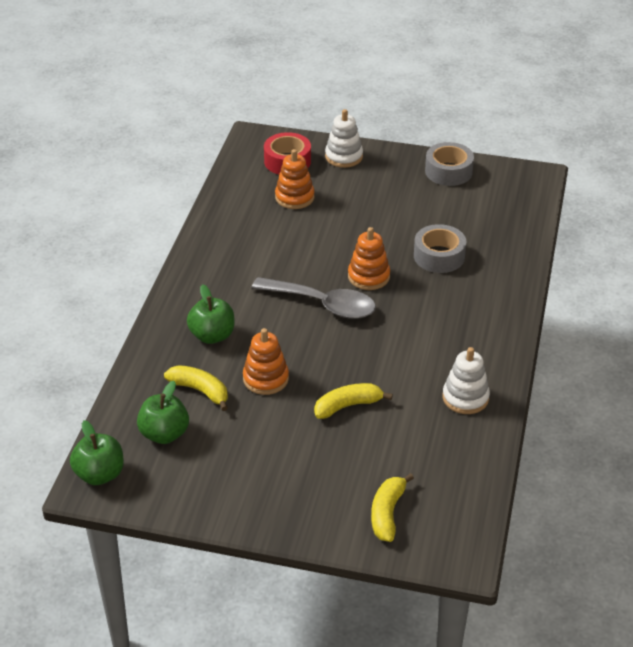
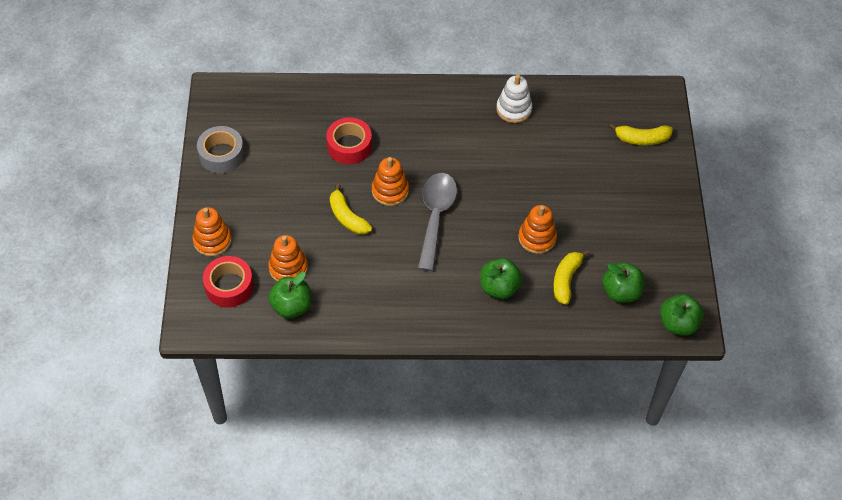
camera: 105 degrees left, 15 degrees up
(249, 194) = (291, 306): none -> green apple
(344, 156) = (212, 240): white stacking toy -> orange stacking toy
(348, 406) = (547, 179): yellow banana -> yellow banana (347, 217)
(439, 256) = (349, 146): grey tape -> red tape

